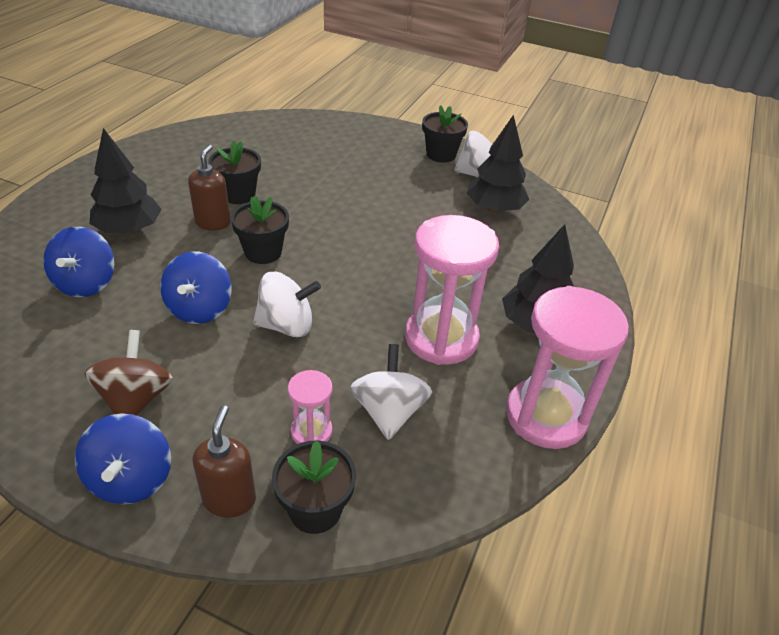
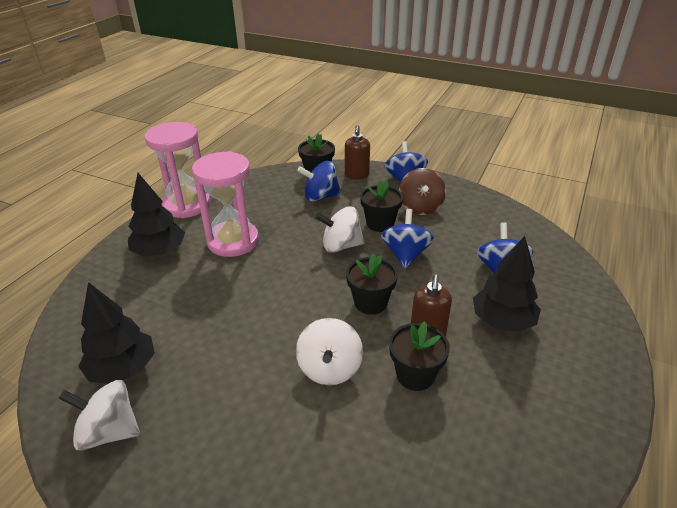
camera: 175 degrees left, 5 degrees down
(311, 431) = (320, 196): pink hourglass -> blue spinning top
(389, 411) = (277, 205): white spinning top -> white spinning top (329, 368)
(441, 154) = (141, 480): black flower pot -> black flower pot (380, 223)

